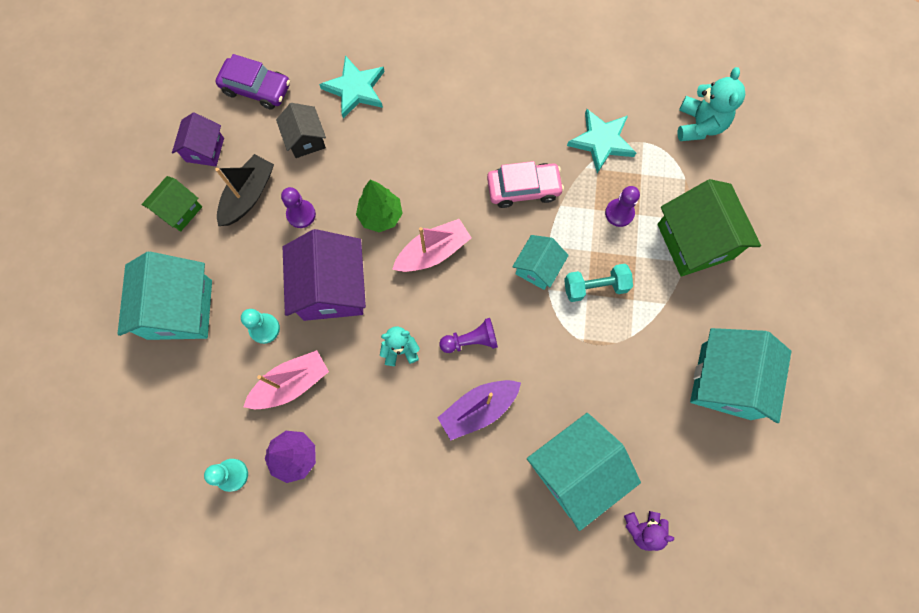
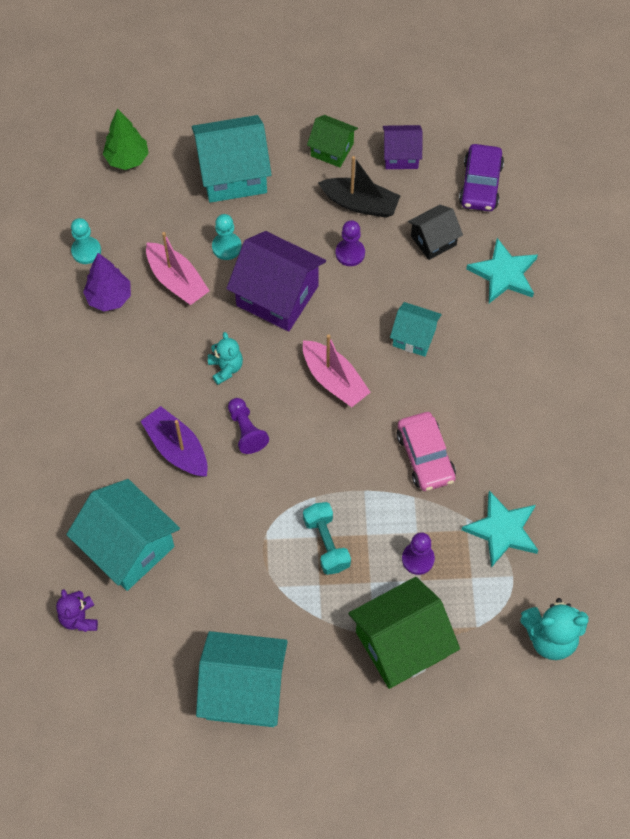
camera: 80 degrees right, 10 degrees down
(331, 288) = (277, 296): purple house -> purple house turned 45 degrees clockwise
(381, 216) = (363, 325): green tree -> green tree (127, 159)
(537, 268) = (336, 483): turquoise house -> turquoise house (414, 337)

